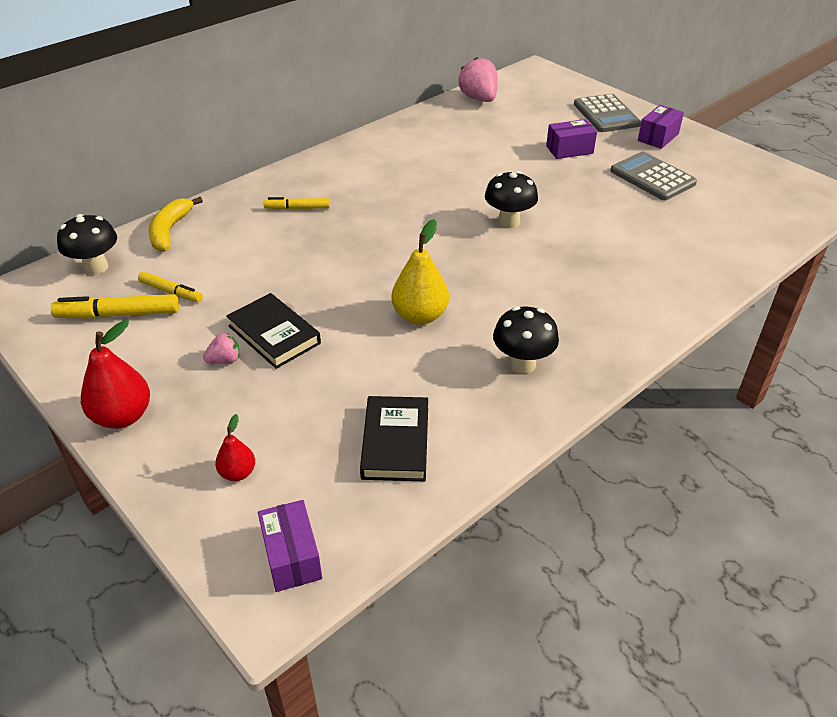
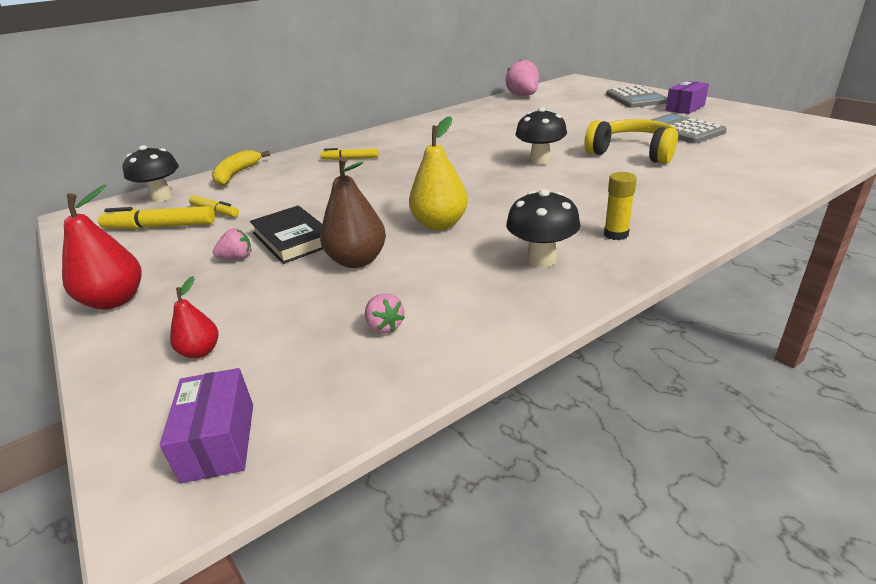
camera: 10 degrees right, 10 degrees down
(349, 365) = (357, 261): none -> brown pear
(395, 442) = (384, 326): black book -> pink strawberry
(569, 150) = (601, 118): purple box -> none
(587, 332) = (616, 234): none -> yellow glue stick
(602, 213) = (632, 153): none -> yellow headphones

